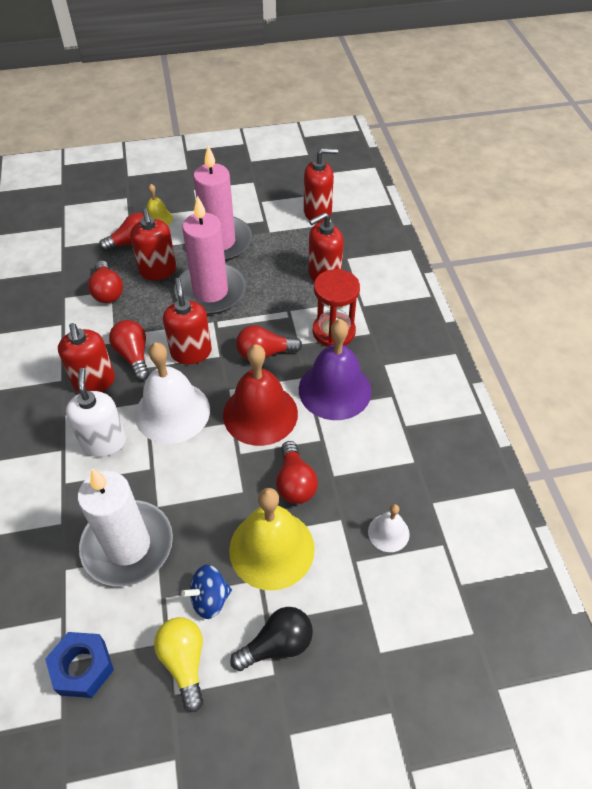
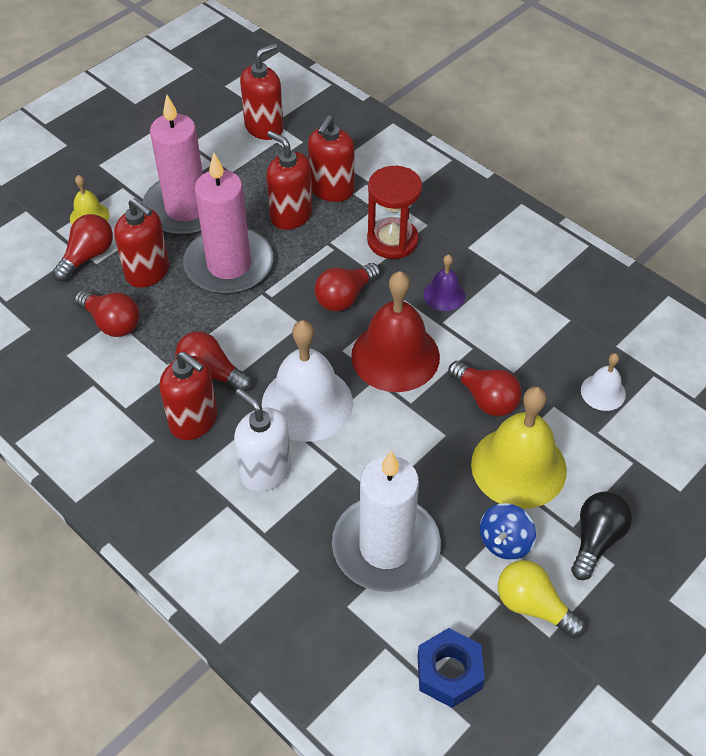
camera: 35 degrees left, 0 degrees up
(191, 352) = (268, 336): red soap dispenser -> red soap dispenser (291, 215)
(335, 390) = (444, 295): purple bell -> purple bell, size x0.49

